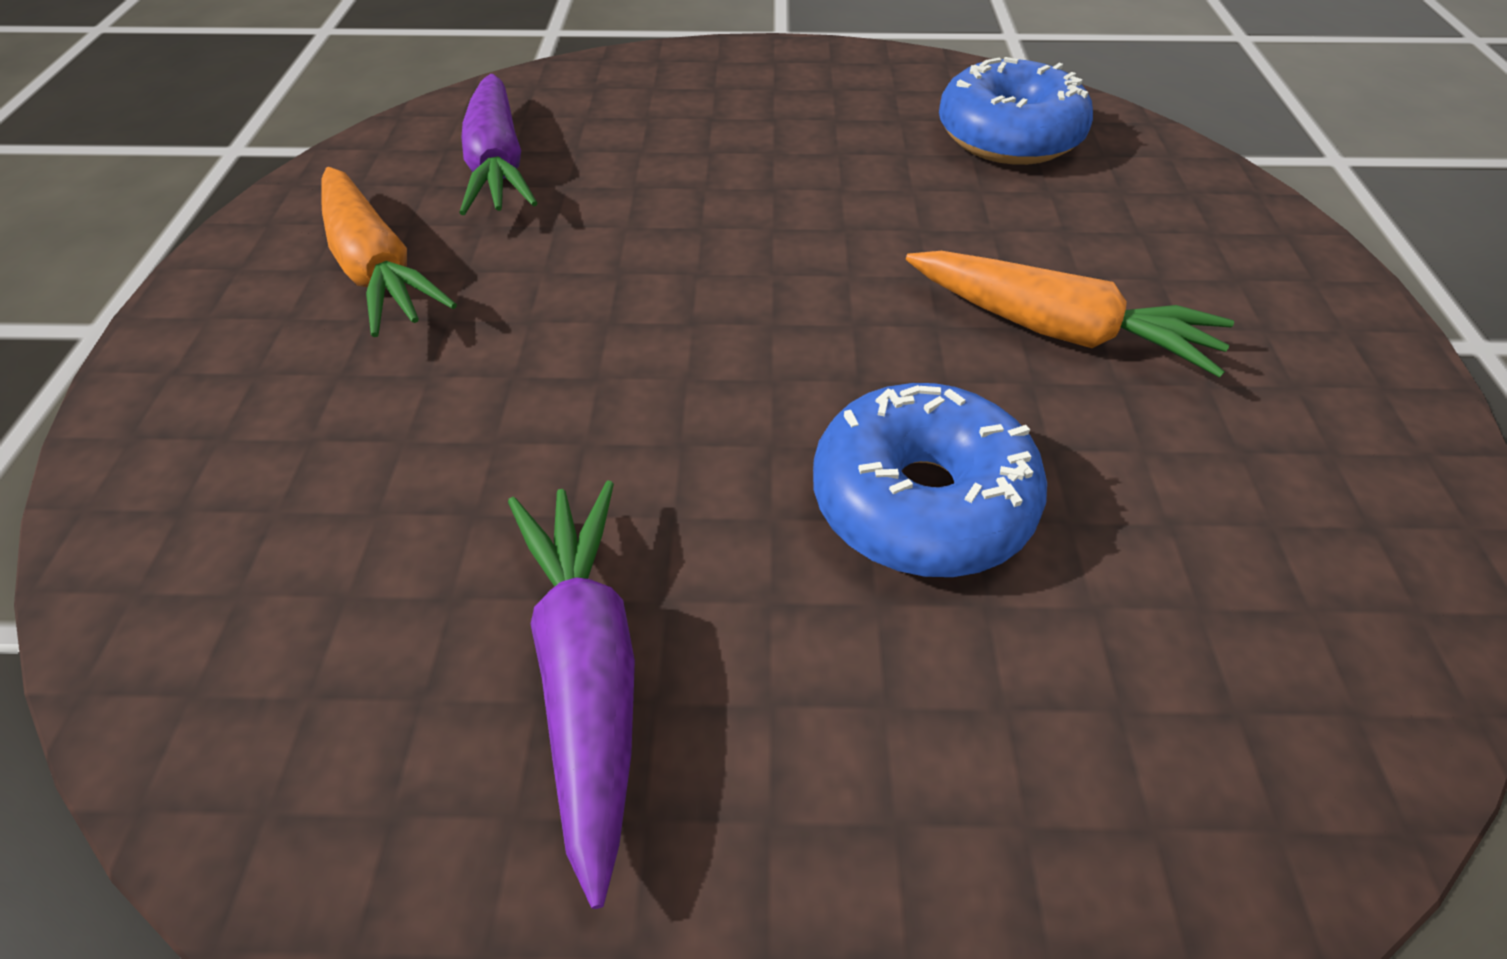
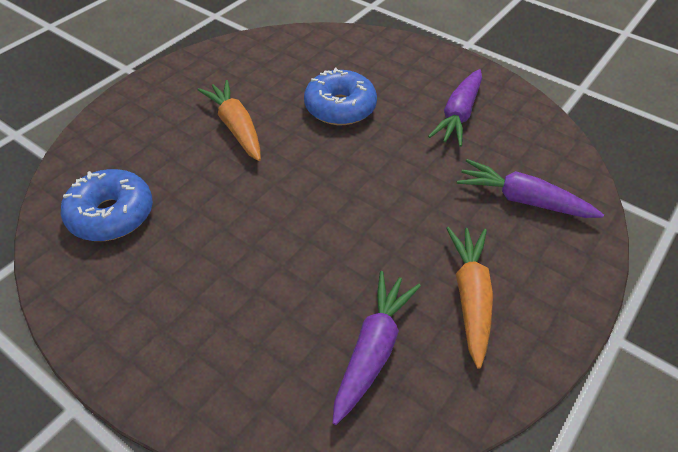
camera: 145 degrees left, 0 degrees up
(311, 485) = (522, 200): none -> purple carrot

